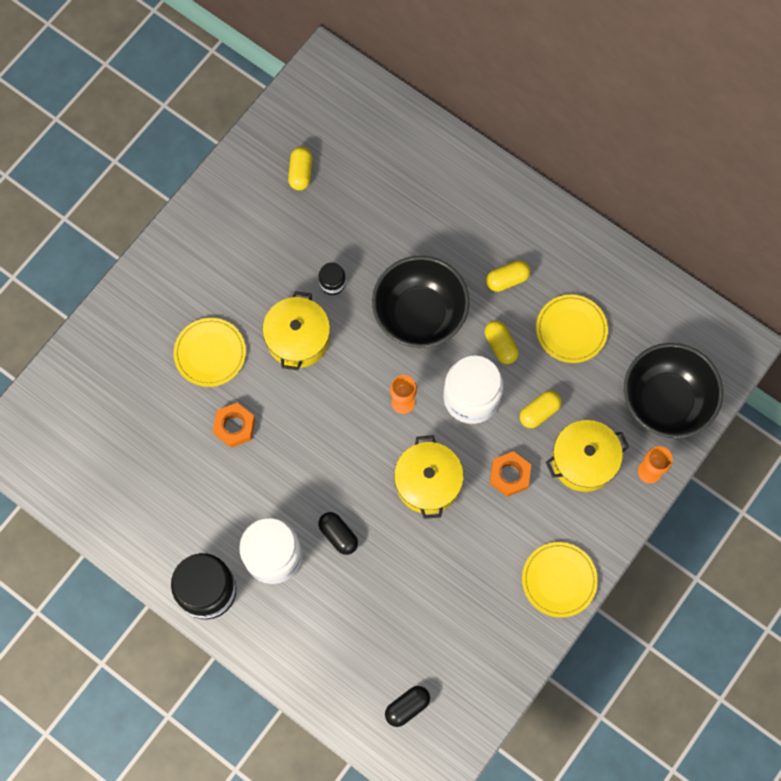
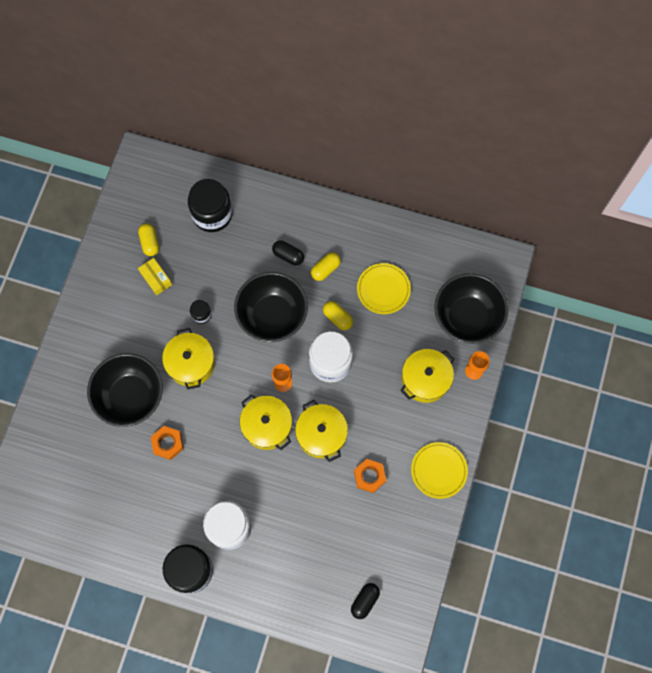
camera: 20 degrees left, 0 degrees up
(210, 353) = (130, 396): yellow plate -> black bowl
(292, 220) = (156, 278): none -> yellow box
(338, 535) = (271, 495): black capsule -> black capsule (288, 256)
(364, 448) = (267, 426): none -> yellow pot
(390, 164) = (212, 214): none -> black jar
(509, 475) = (377, 408): orange nut -> orange nut (369, 476)
(539, 412) = (382, 356): yellow capsule -> none

